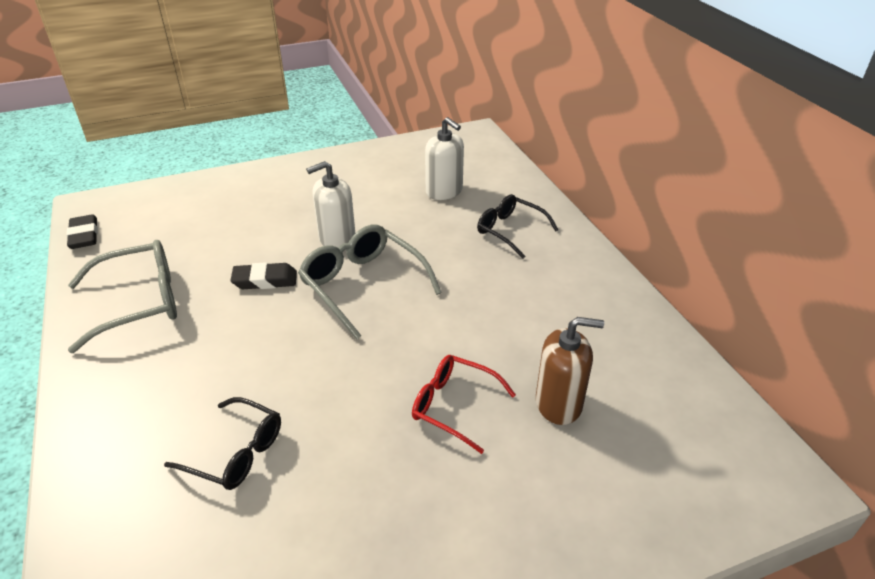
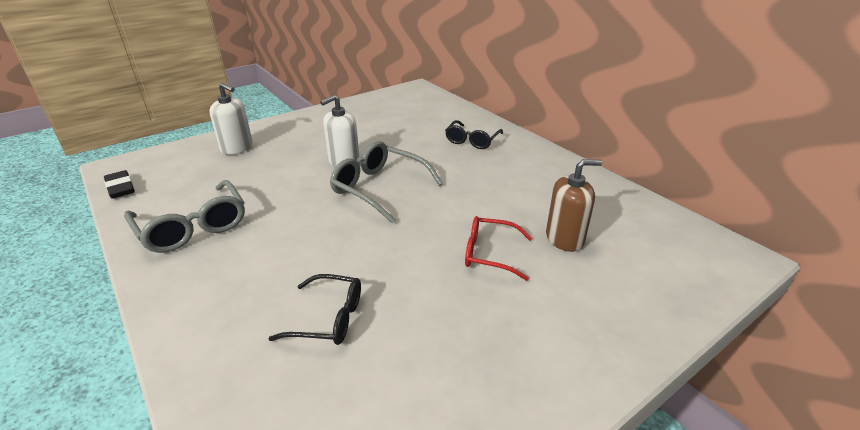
camera: 15 degrees left, 5 degrees down
(139, 302) = (193, 227): grey glasses -> grey glasses turned 90 degrees clockwise
(265, 280) = (297, 196): black eraser -> none
(444, 191) = (411, 123): white soap dispenser -> white soap dispenser (237, 148)
(510, 231) = (472, 140): black glasses -> black glasses turned 90 degrees counterclockwise

